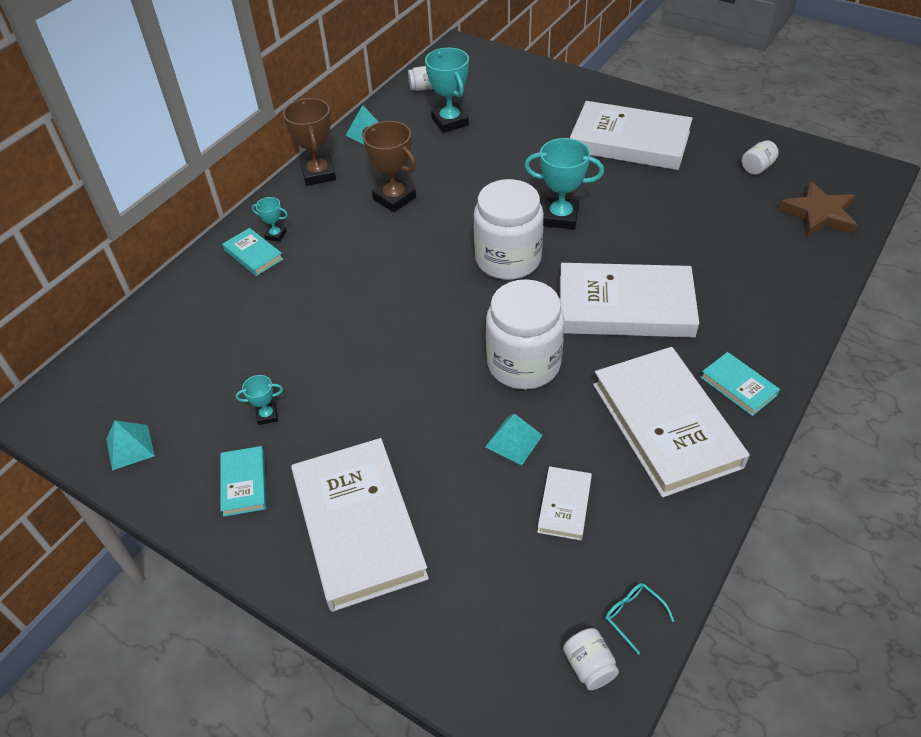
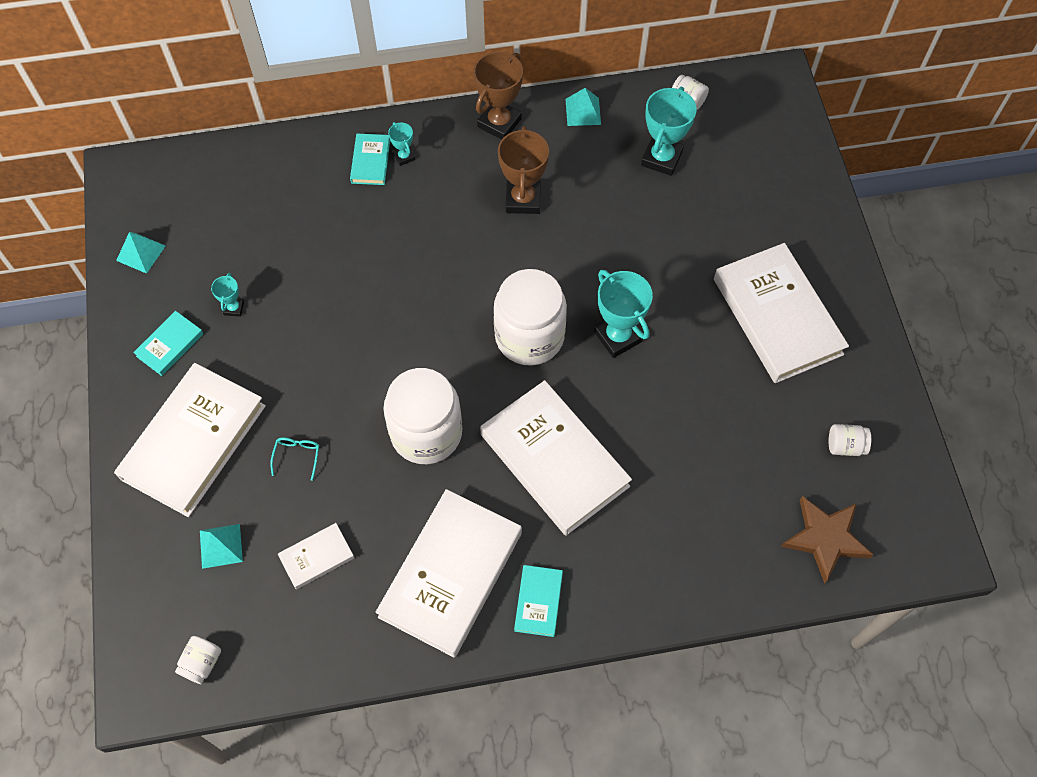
camera: 45 degrees right, 15 degrees up
(267, 415) = (234, 308): turquoise trophy -> turquoise trophy turned 60 degrees clockwise
(513, 441) = (346, 482): turquoise pyramid -> turquoise pyramid (221, 546)
(633, 615) = (261, 664): turquoise glasses -> turquoise glasses (297, 456)

